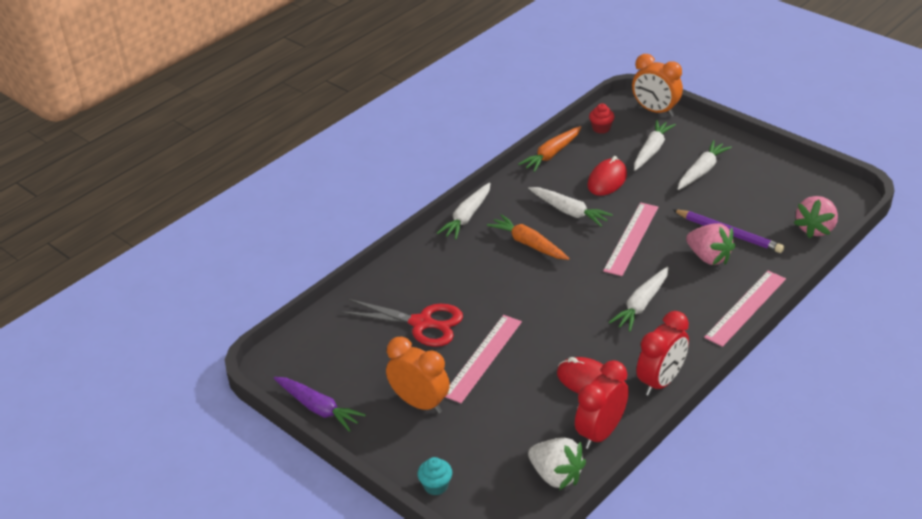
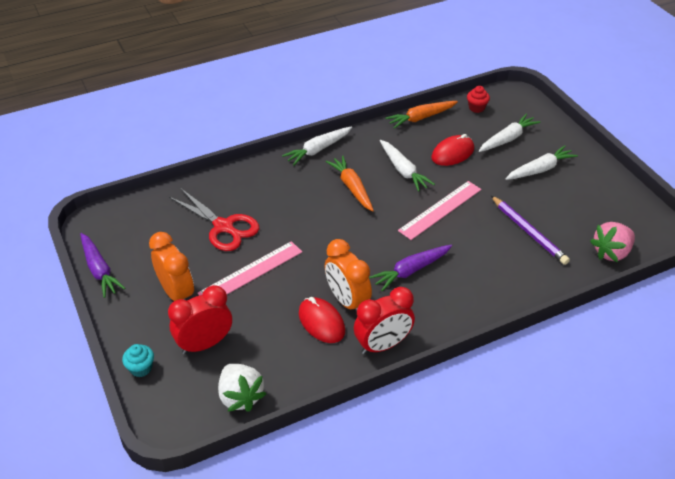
camera: 20 degrees right, 5 degrees up
(600, 433) = (302, 372): red clock -> red clock (205, 344)
(641, 305) = (411, 271): white carrot -> purple carrot
(655, 111) = (533, 106): orange clock -> orange clock (347, 301)
(709, 257) = (497, 248): pink strawberry -> none
(746, 308) = (501, 304): pink ruler -> none

